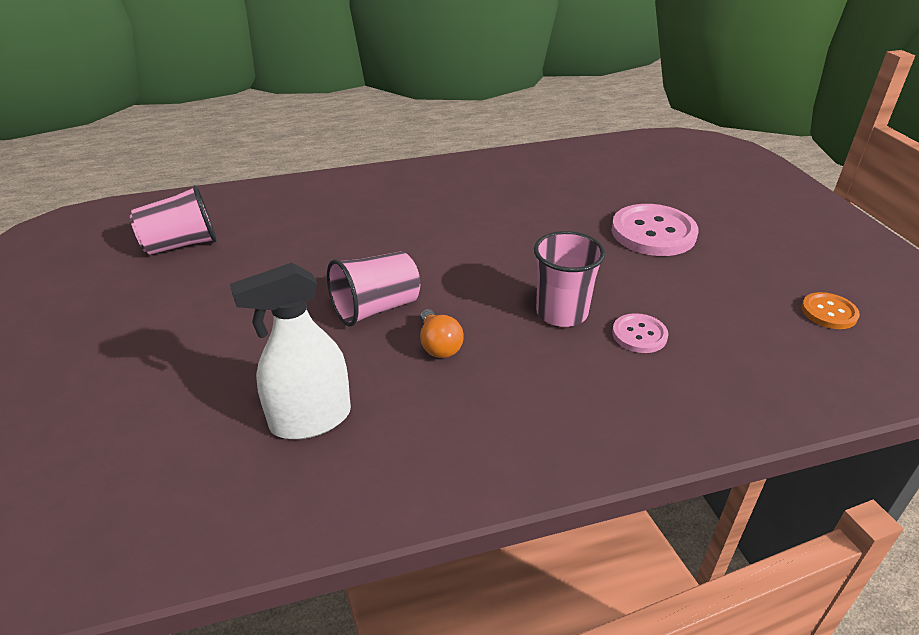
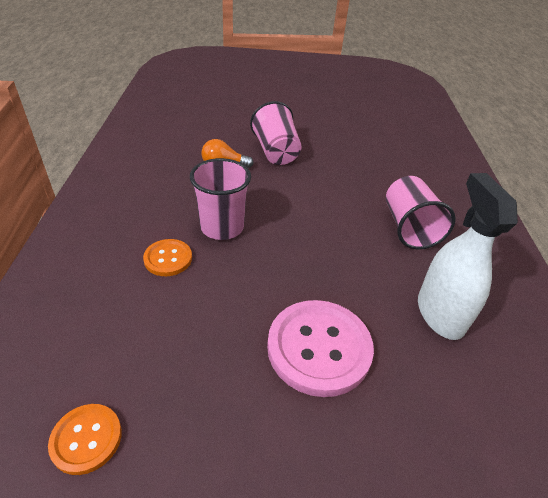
camera: 105 degrees right, 5 degrees up
(181, 244) = (377, 103): pink cup -> pink cup (409, 228)
(310, 419) = (195, 120): white spray bottle -> white spray bottle (440, 314)
(639, 335) = (168, 259): pink button -> orange button

